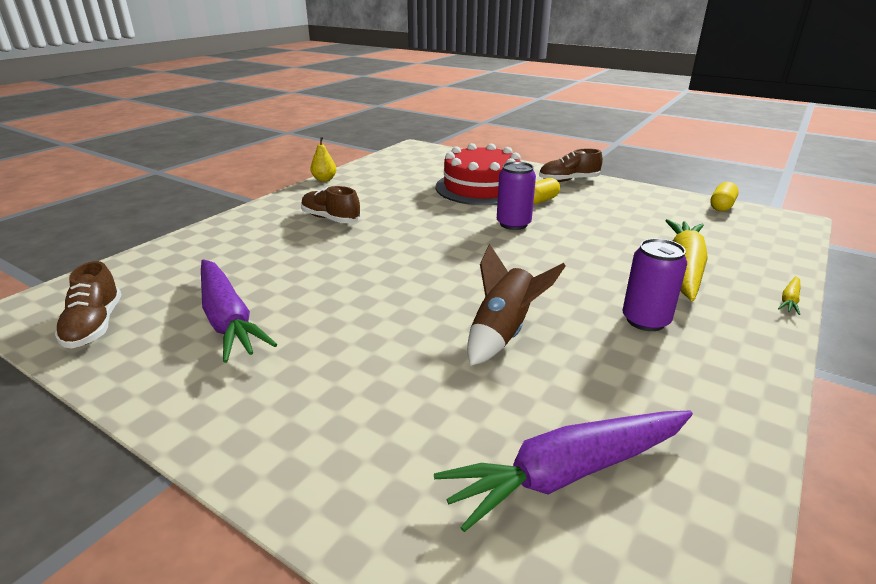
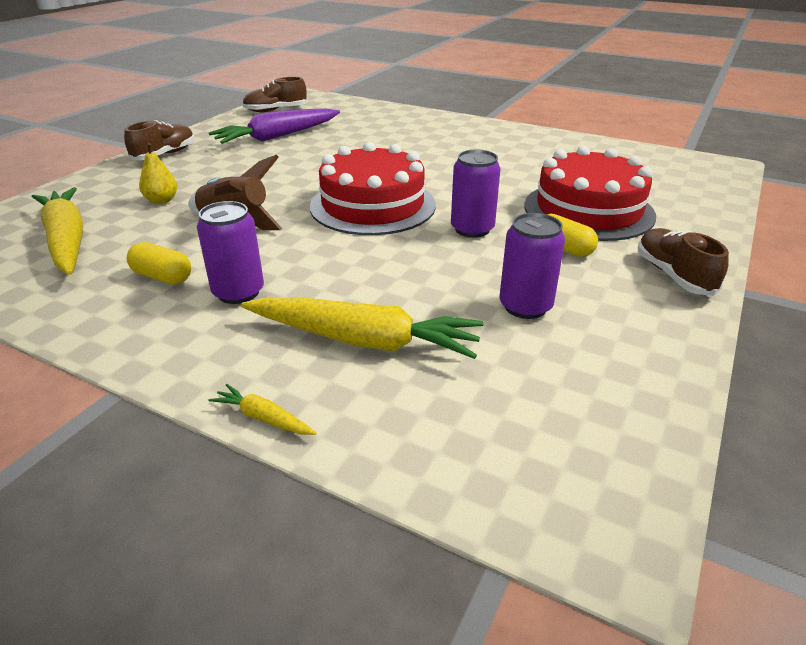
camera: 85 degrees right, 5 degrees up
(324, 179) = (556, 134): yellow pear -> yellow pear (162, 200)
(331, 219) = (452, 146): brown shoe -> brown shoe (164, 155)
(466, 259) = (373, 205): none -> red cake
(567, 473) = (67, 240): purple carrot -> yellow carrot
(619, 218) = (525, 306): none -> purple can
(721, 206) = (648, 439): yellow capsule -> yellow capsule (162, 277)

